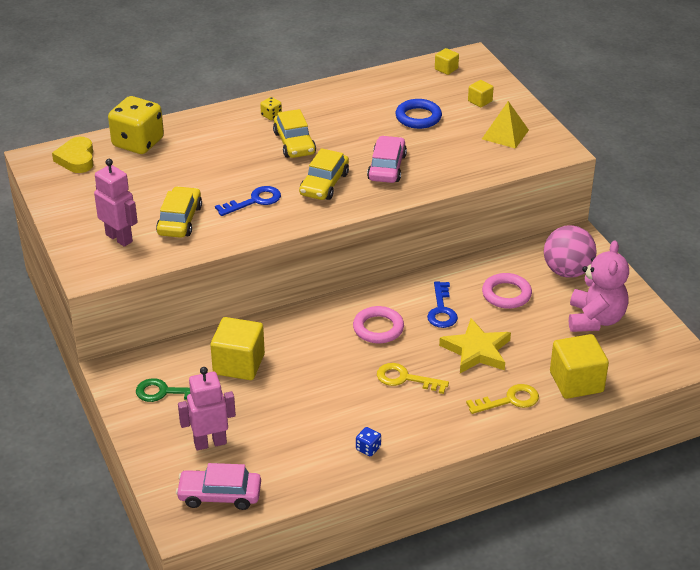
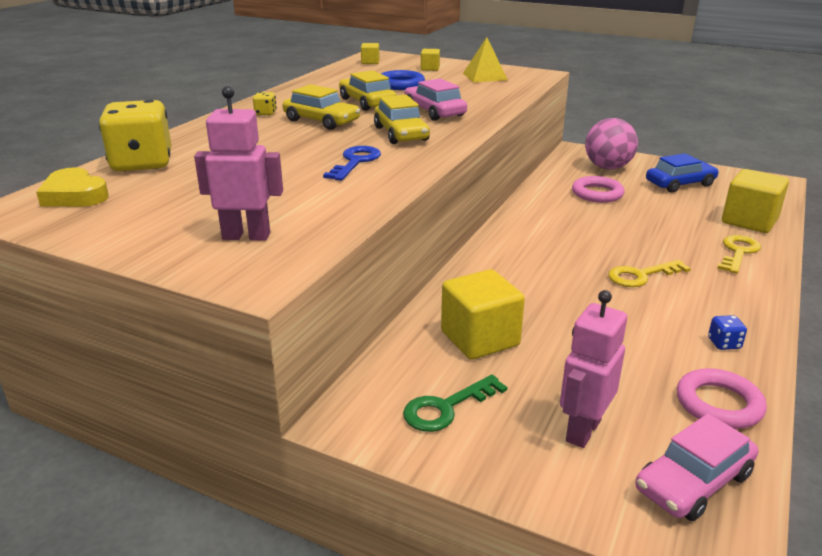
camera: 40 degrees left, 10 degrees down
(180, 220) = (298, 198): yellow car -> yellow car (367, 102)
(378, 328) = (550, 252): pink ring -> pink ring (718, 404)
(441, 310) = (573, 220): blue key -> none
(476, 351) = (650, 233): yellow star -> none
(595, 319) = (680, 184): pink teddy bear -> blue car

